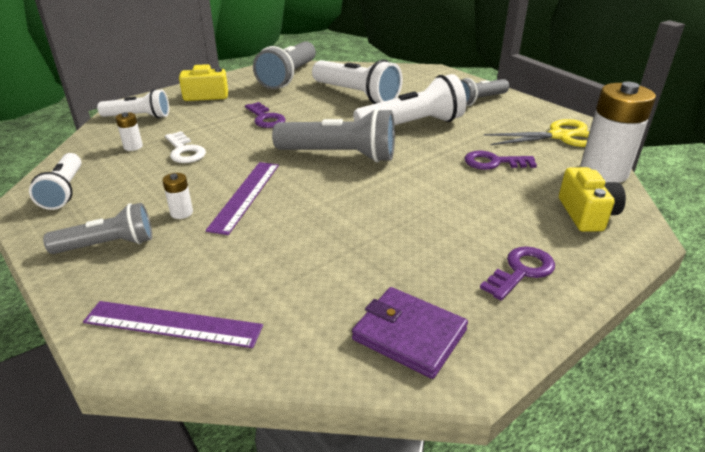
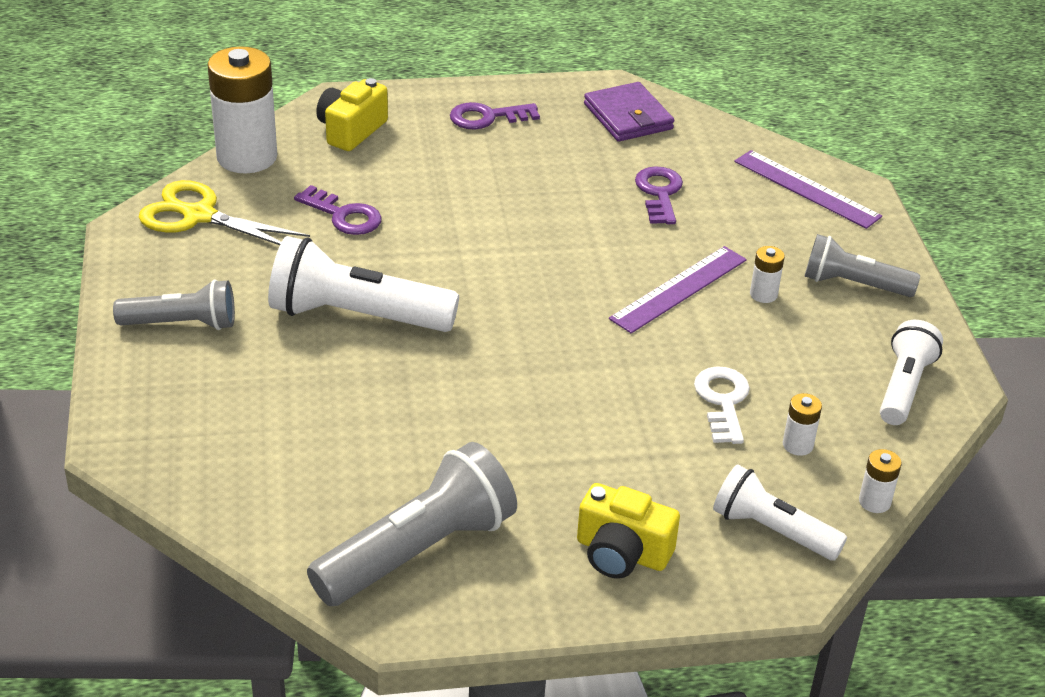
camera: 150 degrees left, 5 degrees up
(84, 138) = (874, 502): none -> white battery
(265, 118) = (558, 429): purple key -> purple key (659, 193)
(340, 155) = (515, 303): grey flashlight -> none
(357, 95) = (353, 427): white flashlight -> none

